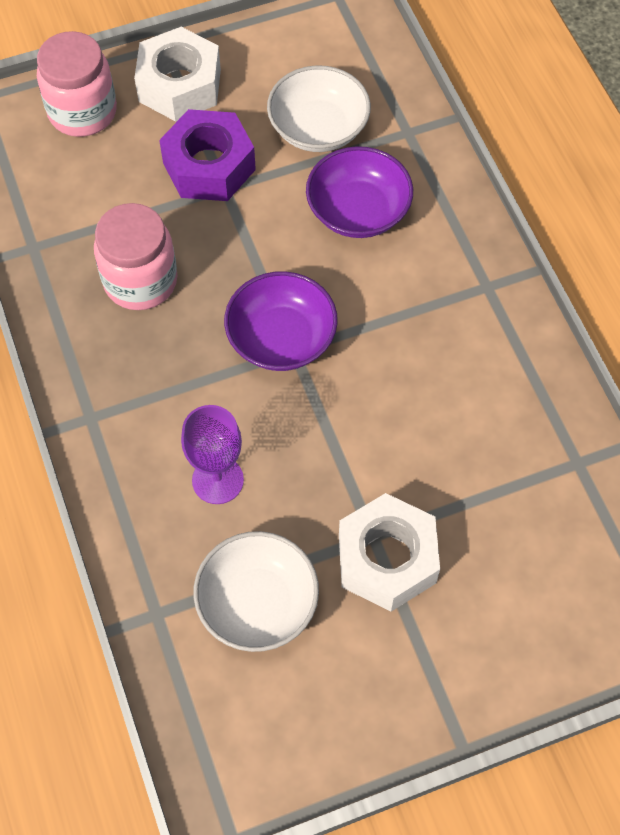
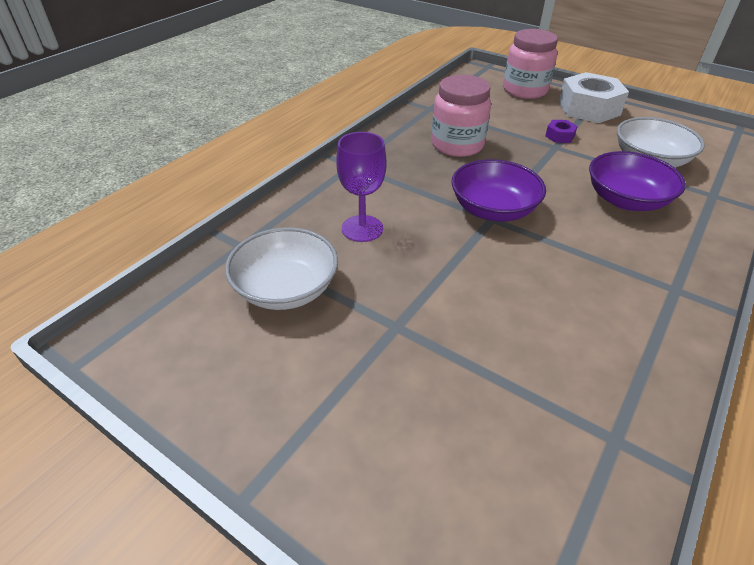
camera: 55 degrees right, 20 degrees down
(209, 166) = (559, 136): purple nut -> purple nut, size x0.44
(387, 559) = (384, 344): white nut -> none

